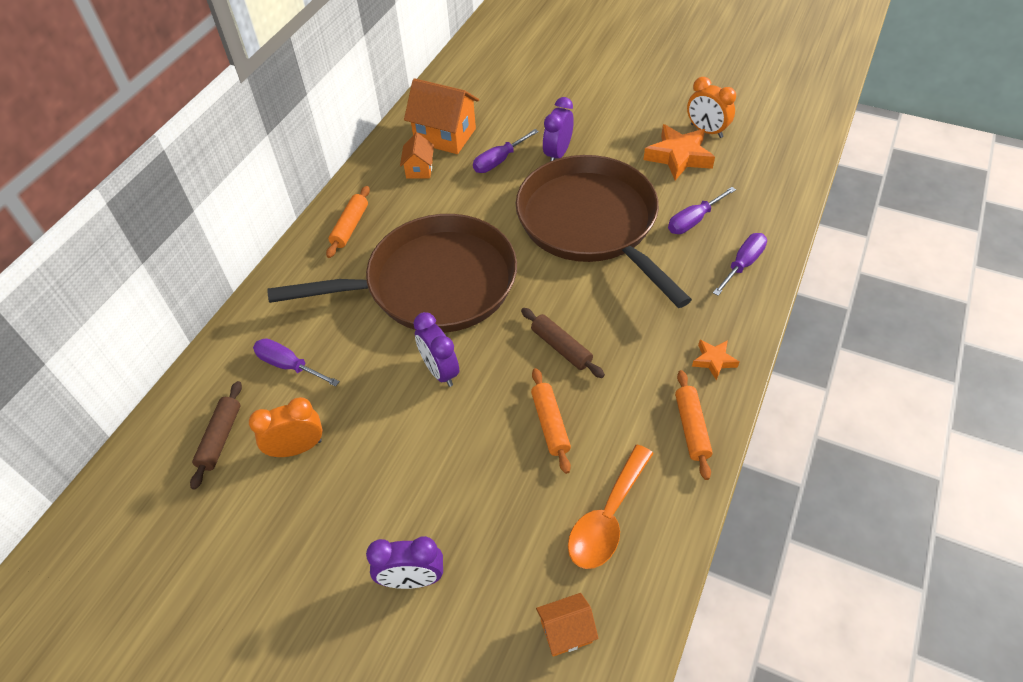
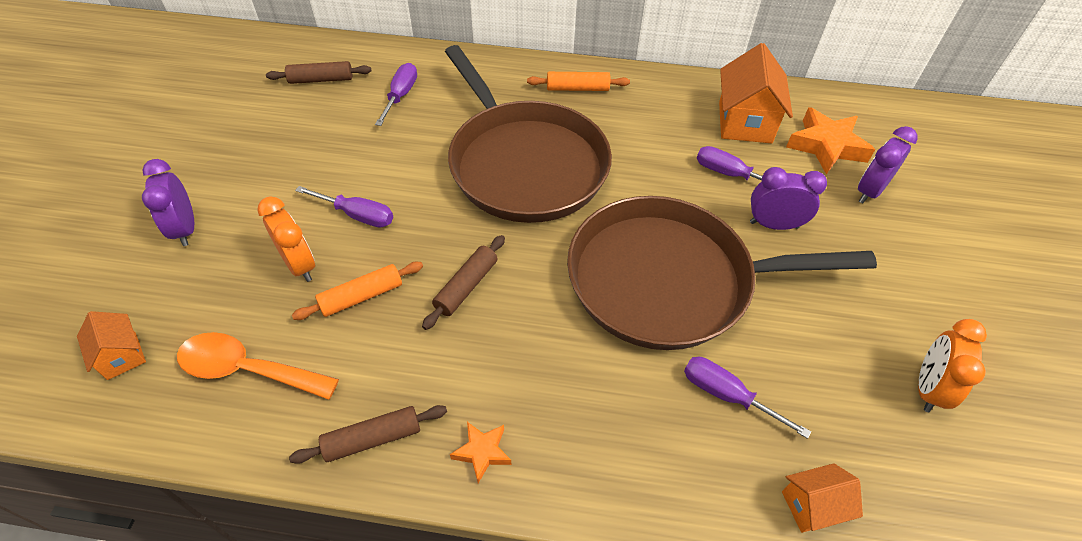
camera: 70 degrees right, 0 degrees up
(297, 448) = (315, 124): orange clock -> orange clock (300, 265)
(419, 169) = (681, 115): orange house -> orange house (812, 506)
(440, 371) = (414, 194): purple clock -> purple clock (869, 191)
(591, 223) = (669, 280): brown pan -> brown pan turned 135 degrees counterclockwise
(678, 157) = (847, 359): orange star -> orange star (826, 146)
(691, 428) = (372, 439): orange rolling pin -> brown rolling pin
(742, 264) = (667, 471): purple screwdriver -> purple screwdriver (357, 215)

